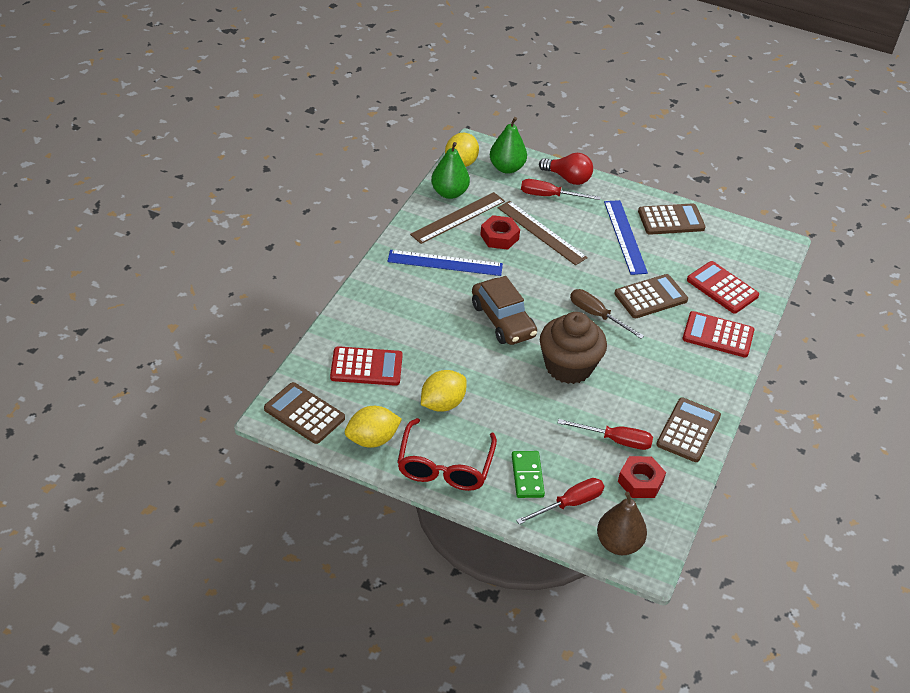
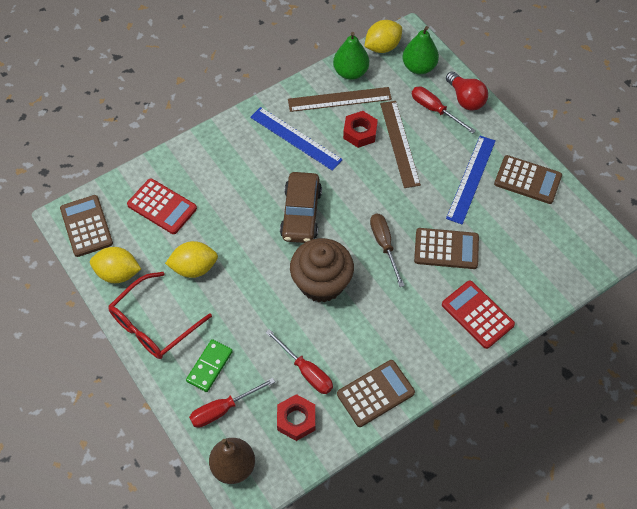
camera: 35 degrees right, 15 degrees up
(569, 504) = (223, 409): red screwdriver -> red screwdriver turned 150 degrees clockwise
(722, 288) = (520, 269): red calculator -> none

